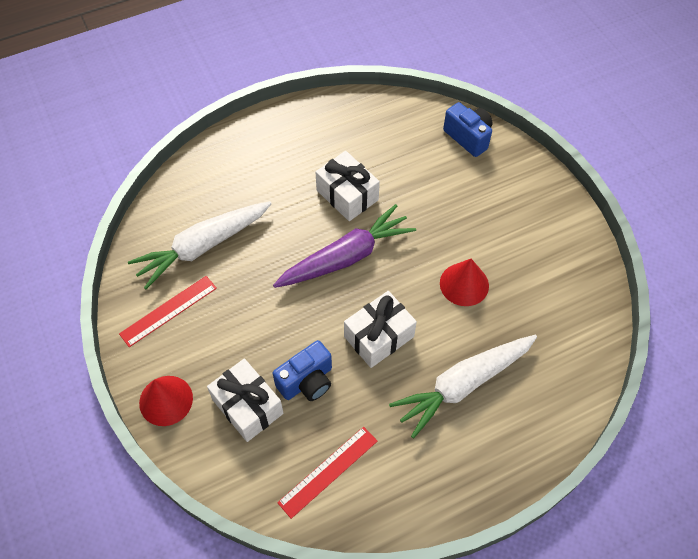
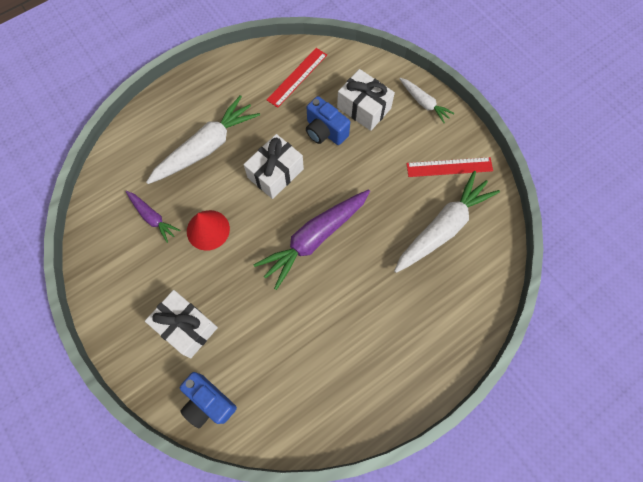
camera: 170 degrees right, 10 degrees up
(166, 400) = (424, 103): red cone -> white carrot
(168, 310) = (449, 167): red ruler -> red ruler turned 45 degrees clockwise
(307, 381) = (325, 131): blue camera -> blue camera turned 90 degrees counterclockwise
(347, 195) = (325, 304): white gift -> white gift (186, 327)
(528, 307) = (152, 217): none -> purple carrot

